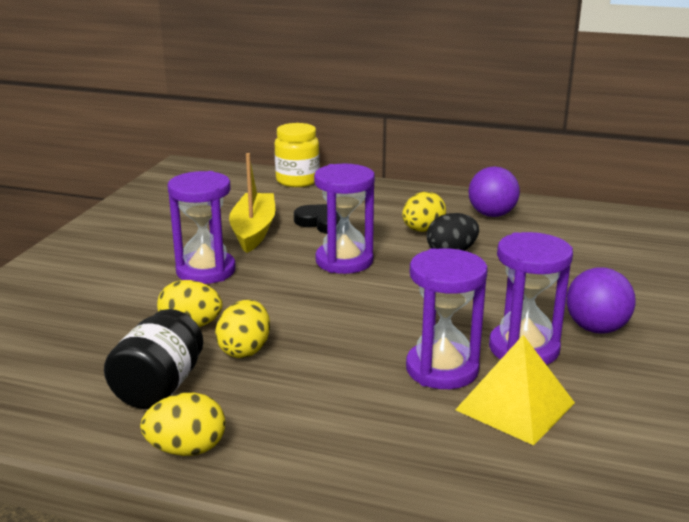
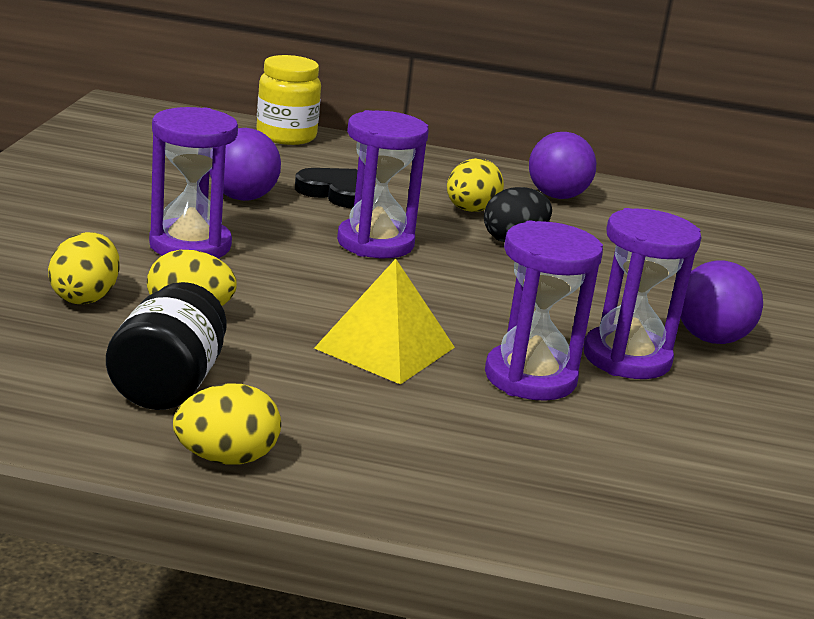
camera: 10 degrees left, 0 degrees up
(245, 350) = (270, 345): yellow egg -> yellow egg (85, 297)
(253, 231) = (242, 198): yellow boat -> purple ball
(515, 406) = (628, 422): yellow pyramid -> yellow pyramid (385, 347)

